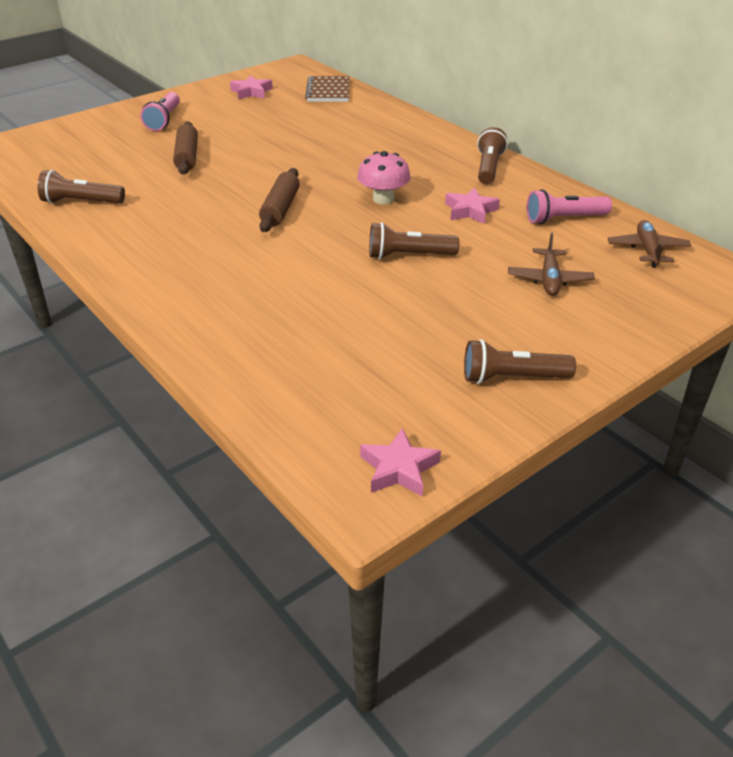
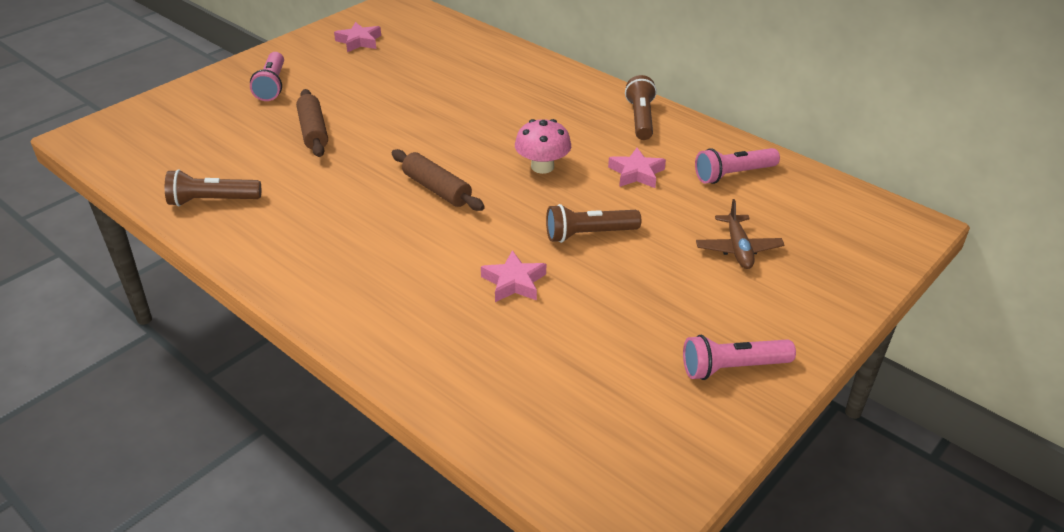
camera: 10 degrees left, 0 degrees up
(280, 209) = (437, 189): brown rolling pin -> brown rolling pin turned 45 degrees counterclockwise
(328, 91) = (444, 34): brown notebook -> none
(399, 469) = (650, 487): pink star -> pink star (514, 282)
(512, 378) = (733, 368): brown flashlight -> pink flashlight
(647, 250) = (824, 204): brown plane -> none

